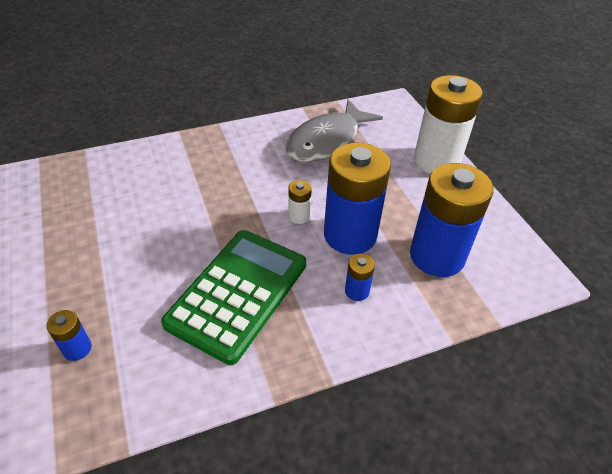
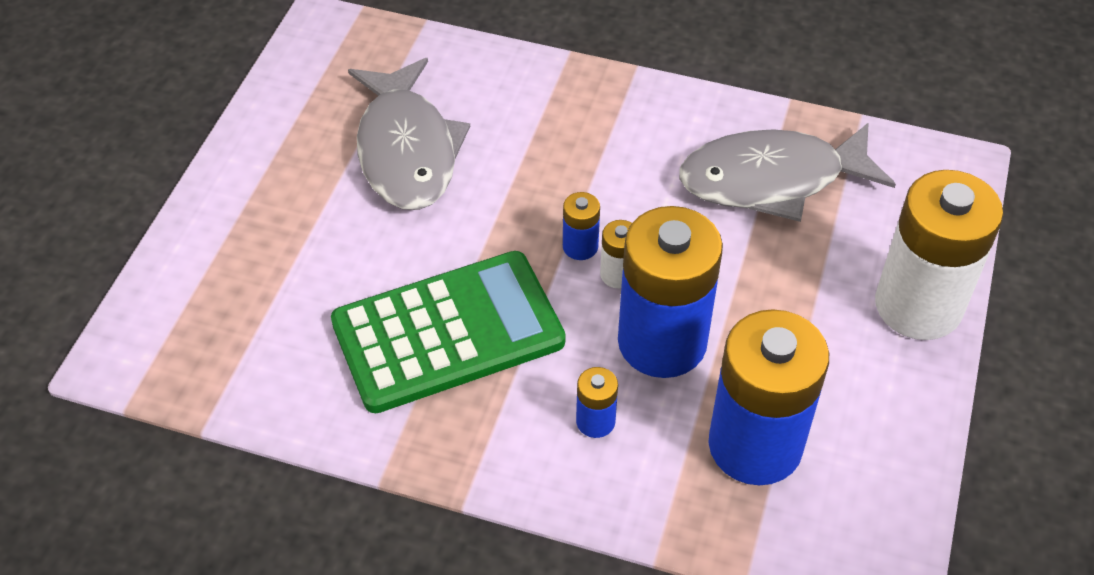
camera: 40 degrees right, 5 degrees up
(77, 348) = (231, 289): blue battery -> blue battery (580, 246)
(129, 215) = (407, 150): none -> grey fish

